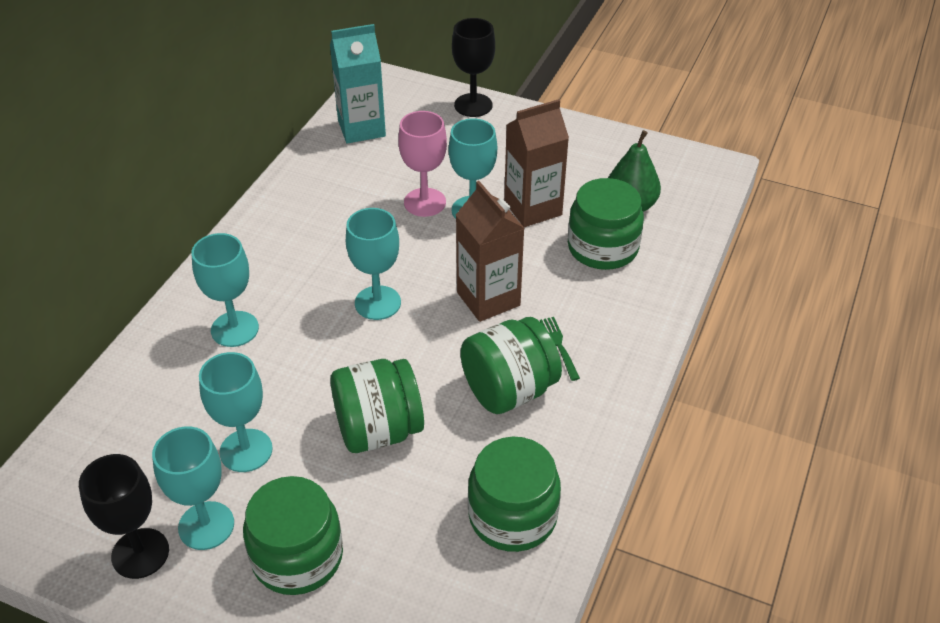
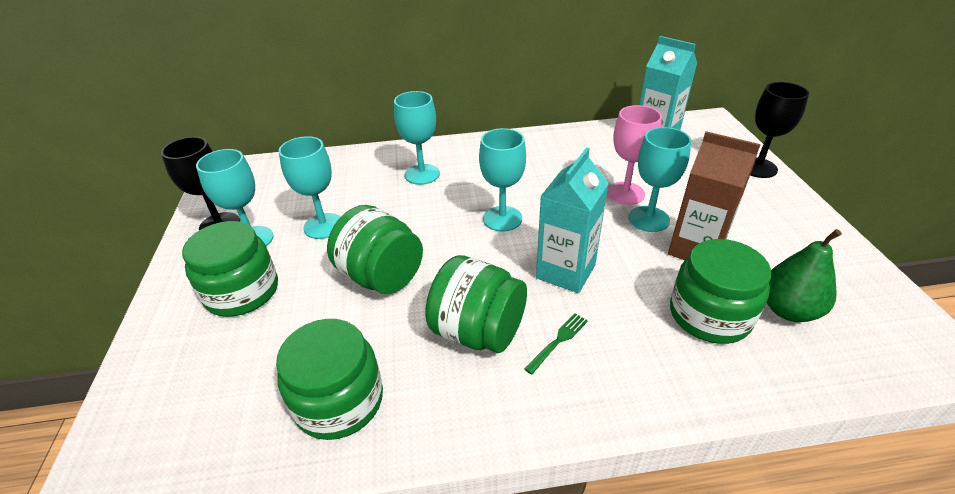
camera: 60 degrees right, 5 degrees down
(488, 299) = (565, 271): brown carton -> turquoise carton

